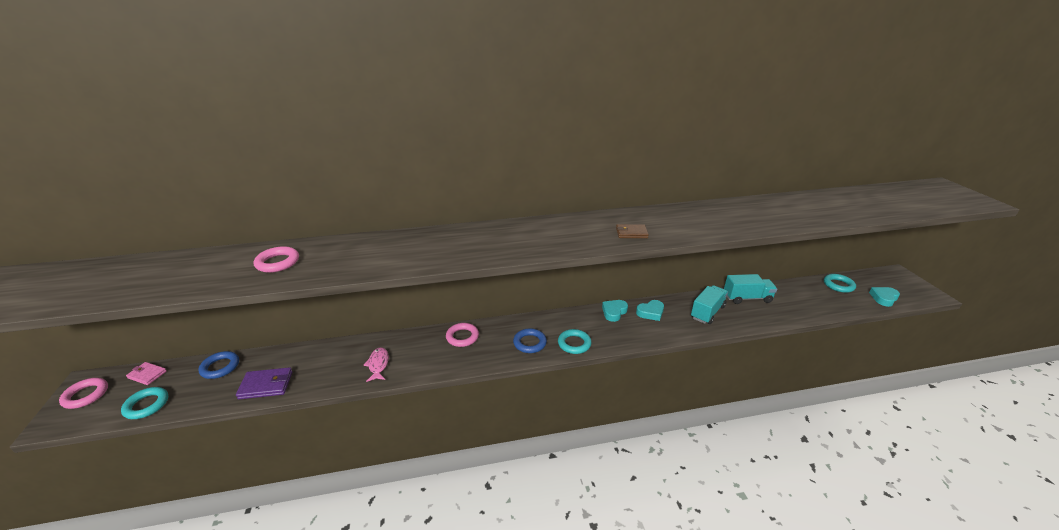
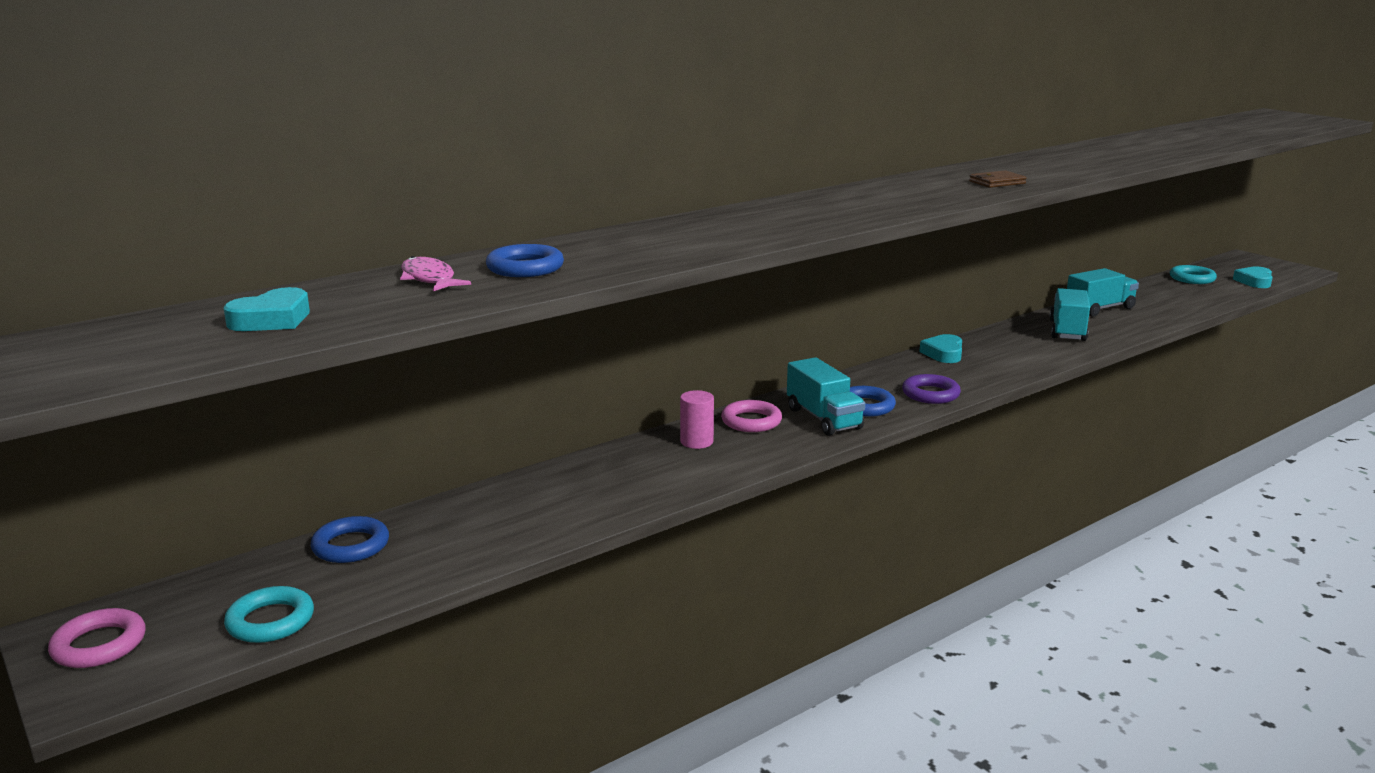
camera: 25 degrees left, 10 degrees down
(147, 374) = (201, 589): pink wallet -> none
(266, 385) = (483, 543): purple wallet -> none
(277, 262) = (525, 268): pink ring -> blue ring
(378, 364) = (654, 477): pink fish -> pink fish (429, 279)
(422, 344) = (696, 442): none -> pink cylinder
(499, 346) = (823, 418): none -> turquoise truck
(574, 343) = (930, 394): turquoise ring -> purple ring
(650, 312) = (994, 345): turquoise heart -> turquoise heart (272, 319)

